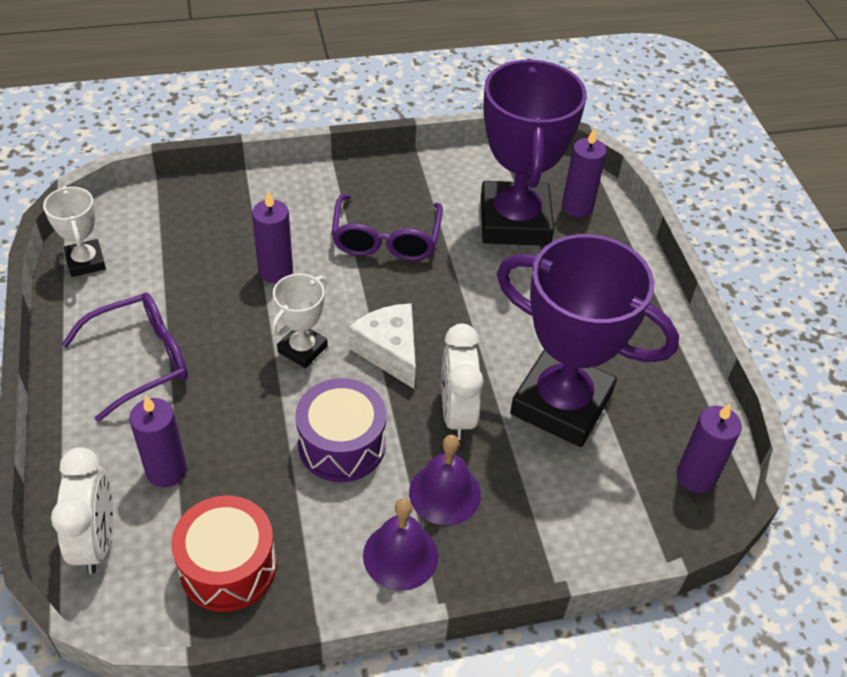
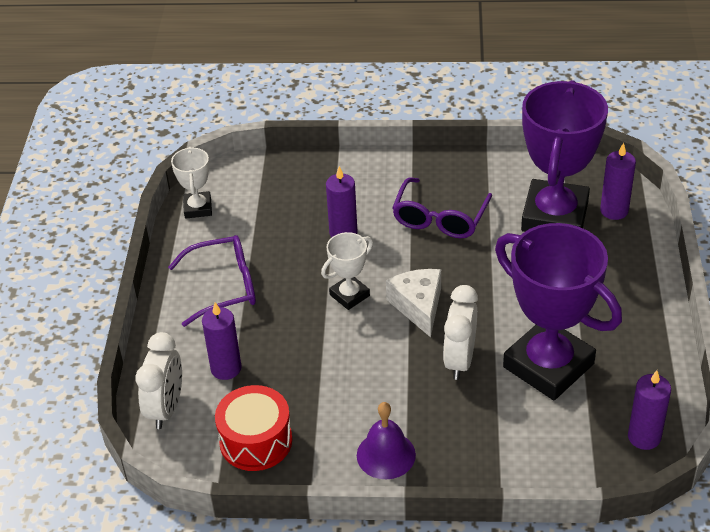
camera: 20 degrees right, 5 degrees down
(342, 444) = (362, 370): purple drum -> none
(445, 493) = (433, 417): purple bell -> none

